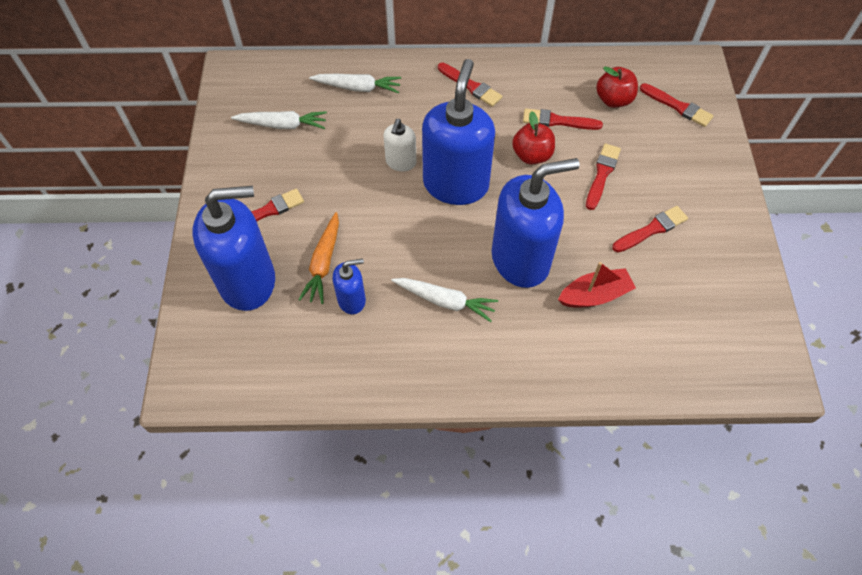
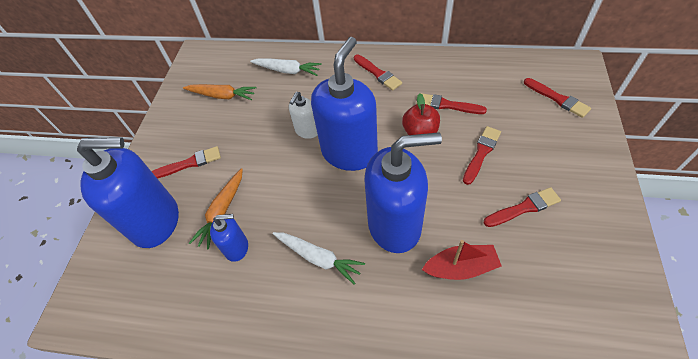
camera: 15 degrees right, 5 degrees down
(283, 125) = (222, 96): white carrot -> orange carrot
(613, 100) = (499, 90): red apple -> none

